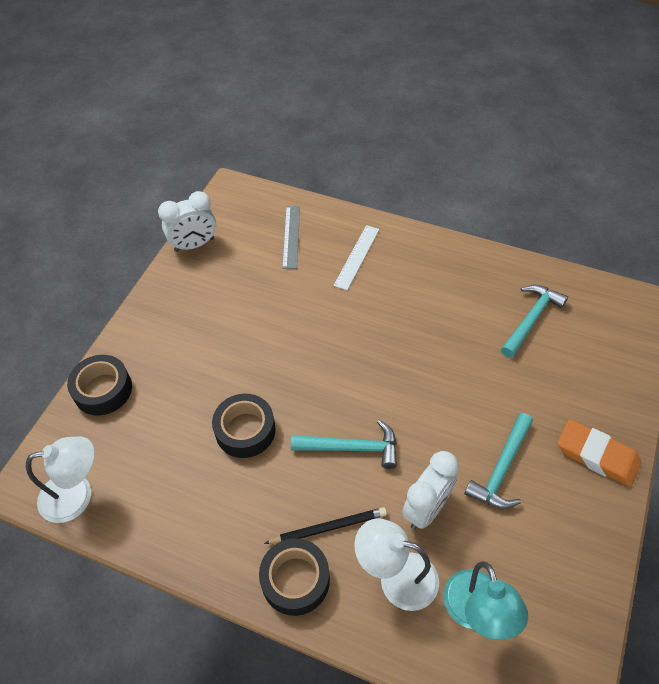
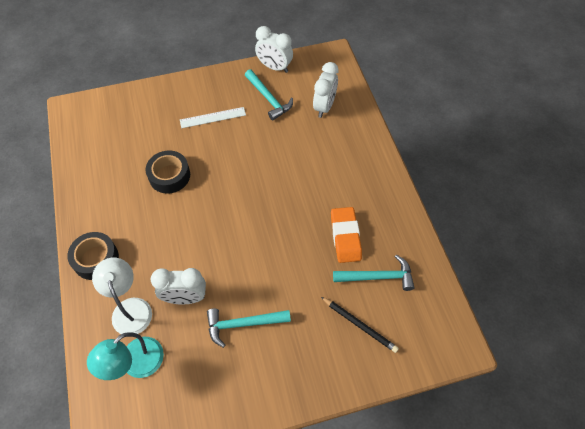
camera: 50 degrees right, 5 degrees up
(77, 495) = (78, 131): white lamp -> none
(103, 390) = (146, 97): black tape -> none
(291, 236) = (324, 107): grey ruler -> white clock
(328, 527) = (138, 255): black pencil -> black pencil (359, 325)
(351, 448) = (197, 234): turquoise hammer -> turquoise hammer (268, 98)
(357, 257) = (340, 149): white ruler -> white ruler (213, 117)
(597, 455) = (297, 377): orange eraser -> orange eraser (345, 237)

